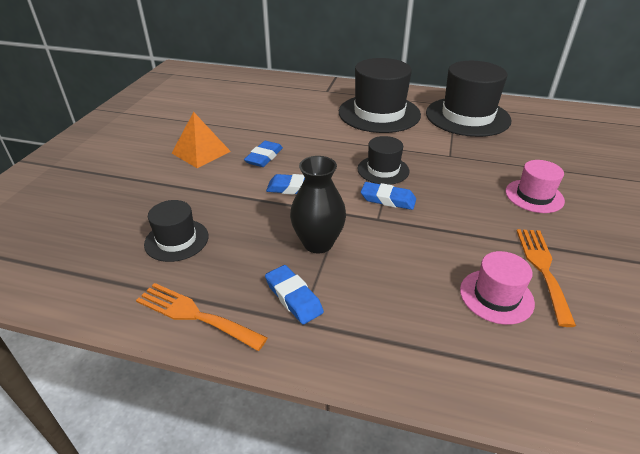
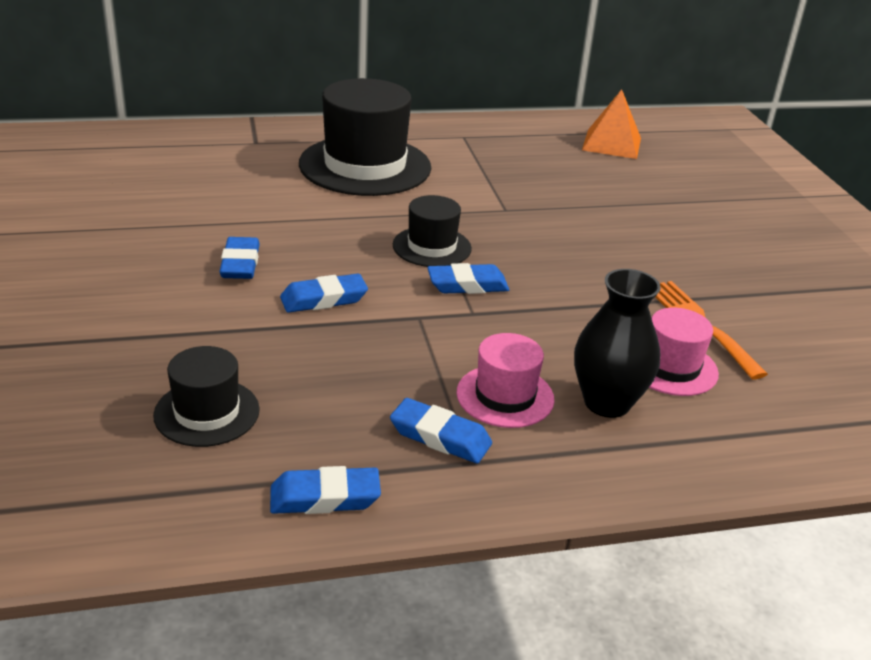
camera: 30 degrees left, 5 degrees down
(195, 315) = (325, 497): orange fork -> blue eraser
(201, 152) = (125, 277): orange pyramid -> orange pyramid (612, 144)
(318, 243) = (418, 363): black vase -> black vase (607, 403)
(467, 117) = (491, 151): black hat -> none
(534, 196) = (639, 241): pink hat -> pink hat (505, 396)

